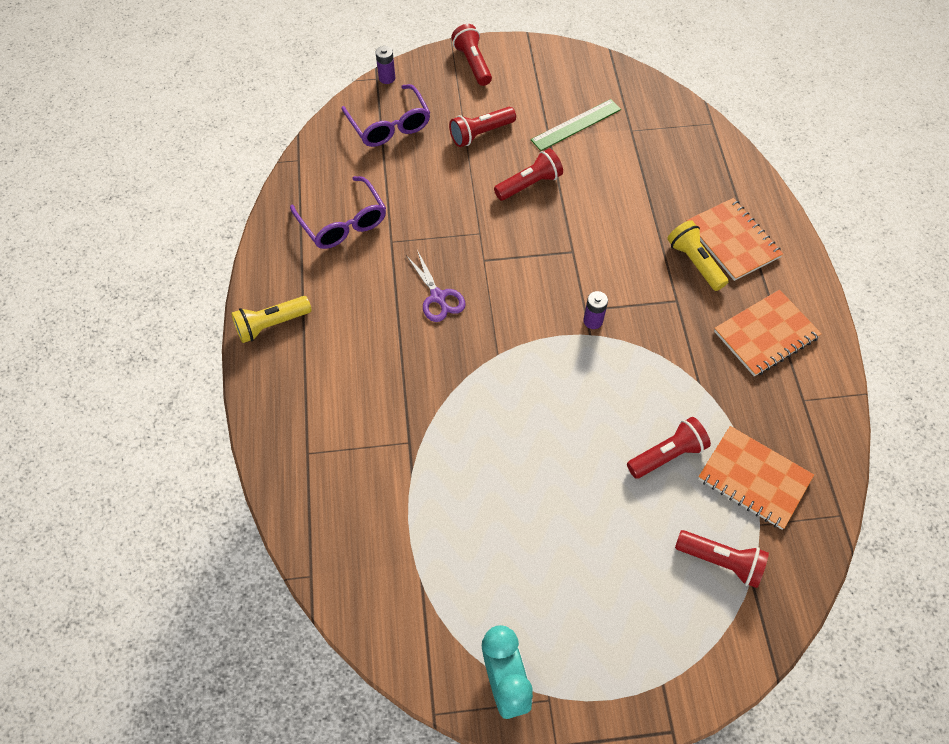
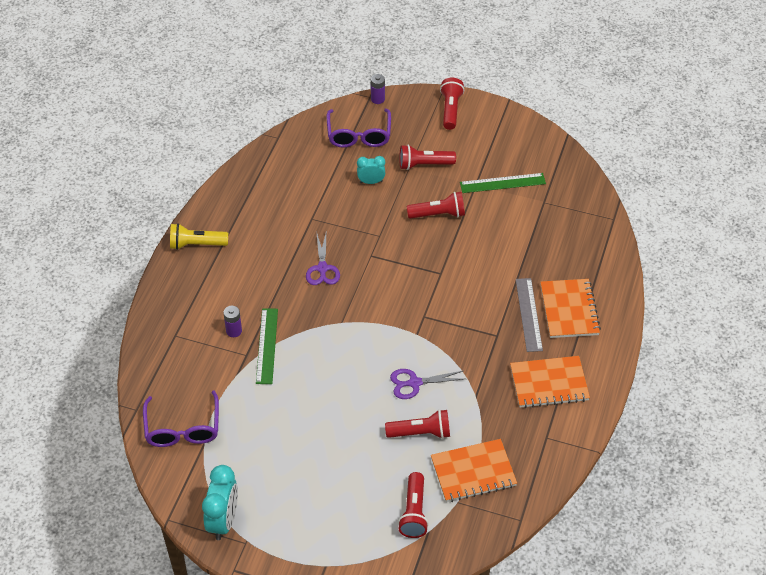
camera: 25 degrees right, 10 degrees down
(343, 222) = (285, 193): purple glasses -> purple glasses (183, 428)
(427, 420) = (267, 346): none -> green ruler
(434, 174) = (371, 182): none -> turquoise clock
(593, 321) = (424, 326): purple battery -> purple battery (234, 331)
(623, 395) = (414, 383): none -> purple scissors
(695, 262) = (529, 314): yellow flashlight -> grey ruler
(721, 561) = (414, 512): red flashlight -> red flashlight turned 45 degrees clockwise
(754, 478) = (473, 472): orange notebook -> orange notebook turned 75 degrees counterclockwise

